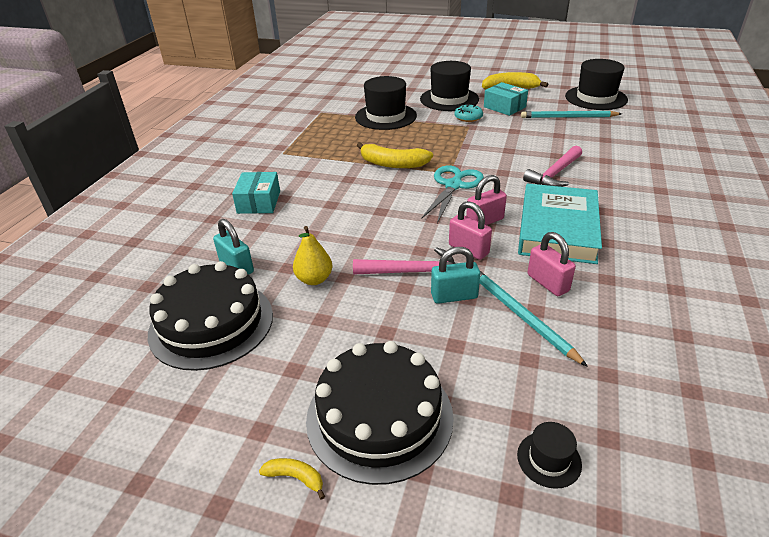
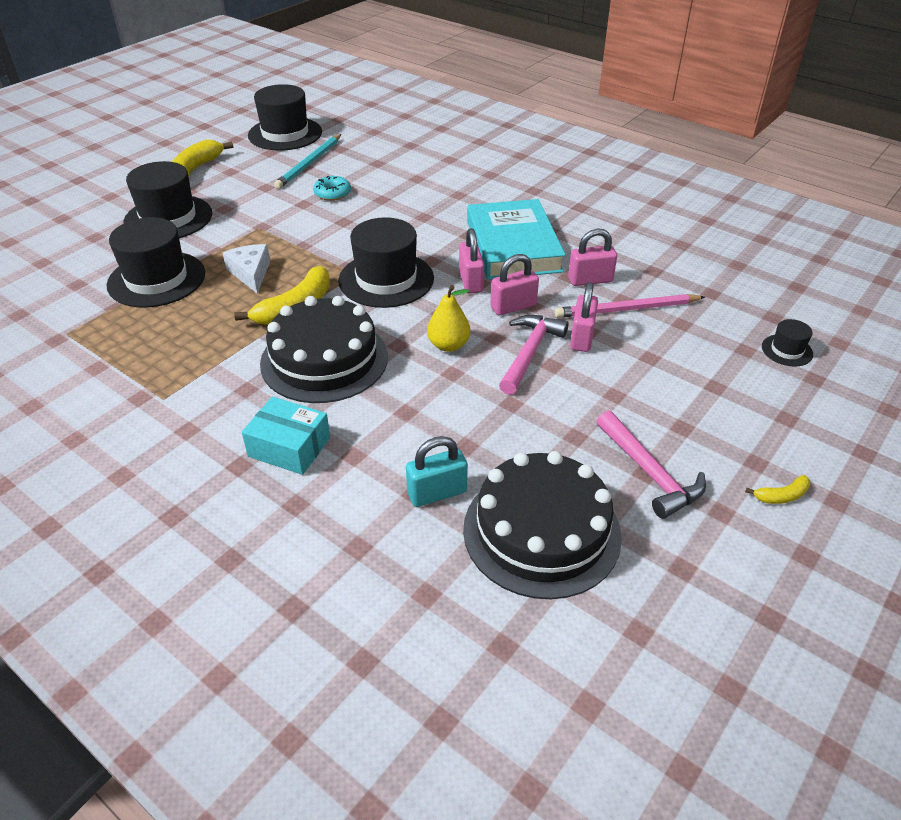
camera: 70 degrees left, 5 degrees up
(295, 477) = (781, 496): yellow banana -> yellow banana turned 150 degrees counterclockwise
(314, 279) = (502, 428): yellow pear -> yellow pear (448, 345)
(379, 417) = (724, 427): black cake -> black cake (324, 360)
(416, 139) = (251, 273): none -> white cheese
(453, 186) = (386, 279): turquoise scissors -> black hat
(454, 296) = (582, 338): turquoise padlock -> pink padlock
(468, 117) = (236, 221): turquoise donut -> turquoise donut (332, 193)
(504, 107) = (238, 190): turquoise box -> none
(520, 315) = (626, 309): turquoise pencil -> pink pencil
(554, 174) = (418, 213): pink hammer -> pink hammer (650, 473)
(557, 229) = (513, 246): turquoise book -> turquoise book turned 45 degrees clockwise

